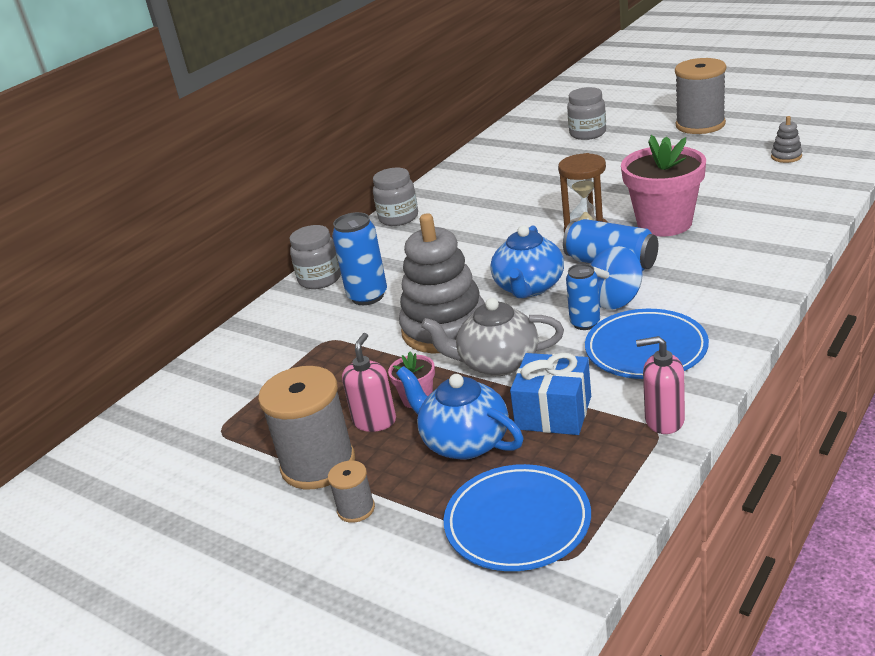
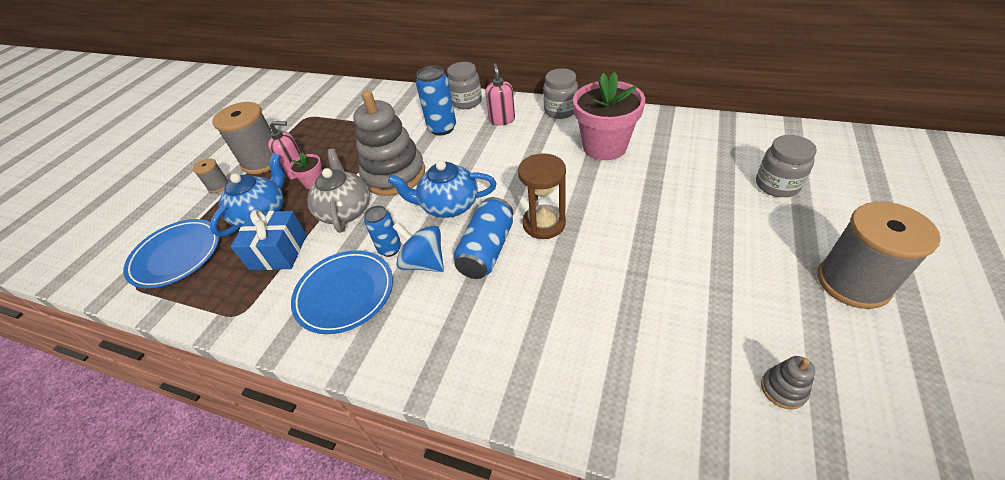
camera: 75 degrees right, 15 degrees up
(664, 223) = (568, 279): pink flower pot -> pink flower pot (604, 146)
(664, 420) = (249, 317): pink soap dispenser -> pink soap dispenser (502, 120)

